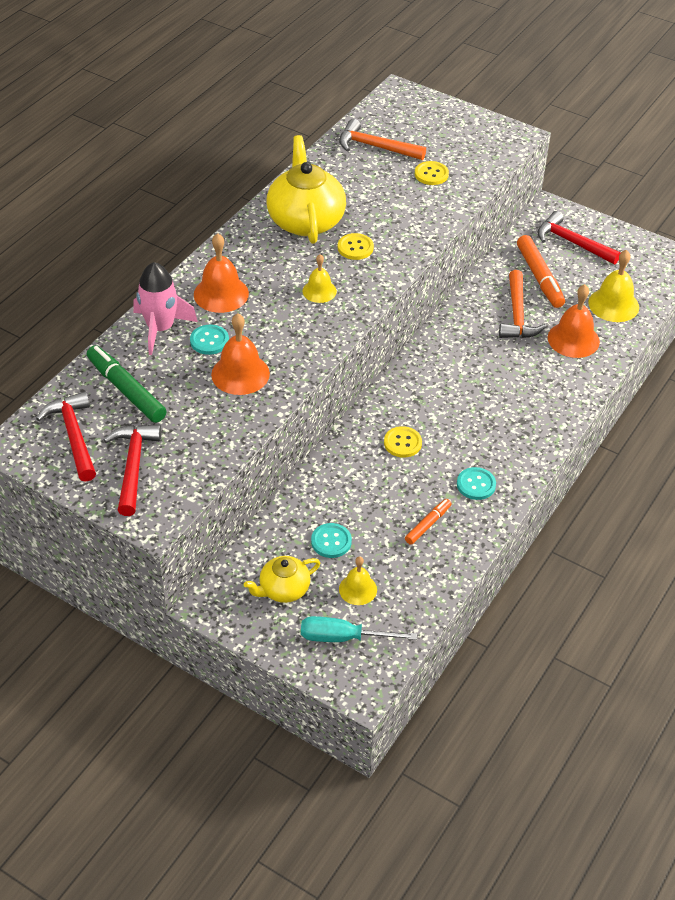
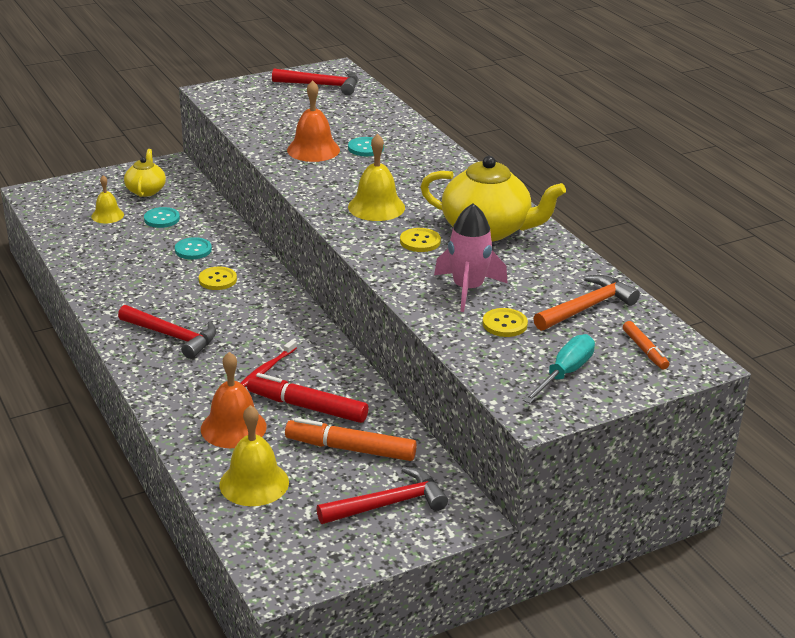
camera: 120 degrees right, 15 degrees down
(126, 390) = (346, 109): green marker -> none
(133, 466) = (267, 96): red hammer -> red hammer (172, 336)
(160, 328) = (402, 135): pink rocket -> pink rocket (468, 289)
(221, 294) = (419, 166): orange bell -> none
(319, 291) = (376, 207): yellow bell -> yellow bell, size x1.60
(343, 638) = (78, 198): turquoise screwdriver -> turquoise screwdriver (564, 373)
(428, 524) = (123, 261): orange marker -> orange marker (644, 350)
(476, 484) = (131, 296): turquoise button -> turquoise button (193, 250)
(494, 354) = (267, 368): none -> red toothbrush
(517, 315) = (307, 407): orange hammer -> red marker

